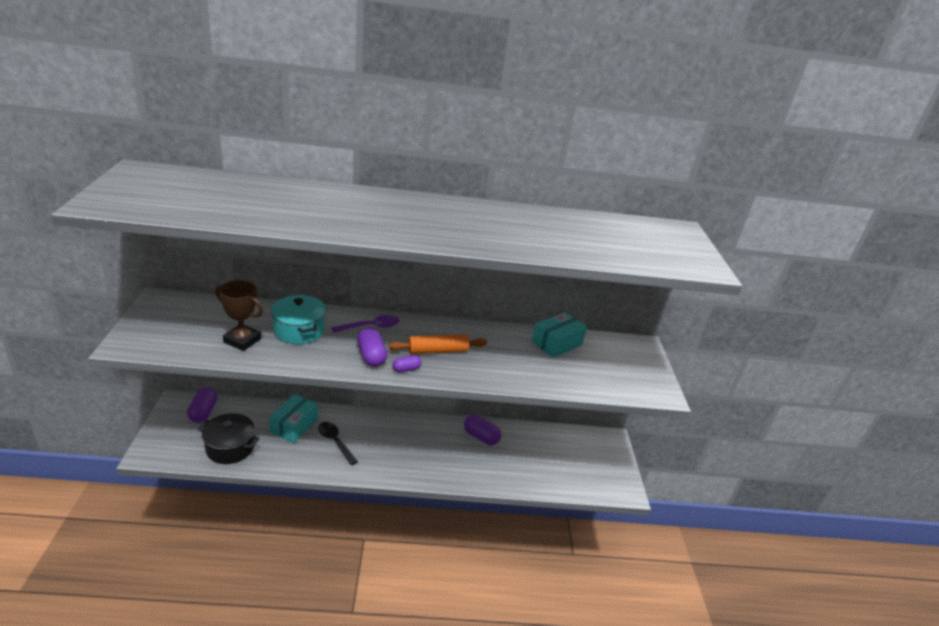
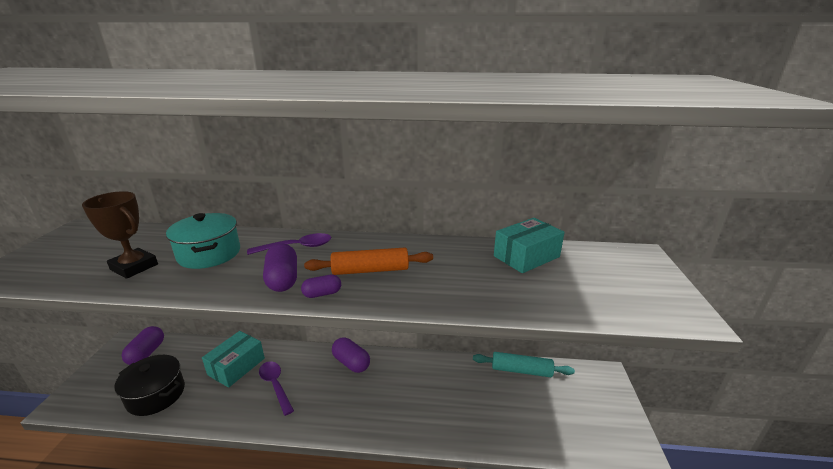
camera: 10 degrees right, 5 degrees down
(335, 442) = (275, 385): black spoon -> purple spoon
(481, 437) = (445, 376): purple capsule -> purple capsule (351, 363)
(544, 434) = (521, 370): none -> turquoise rolling pin

